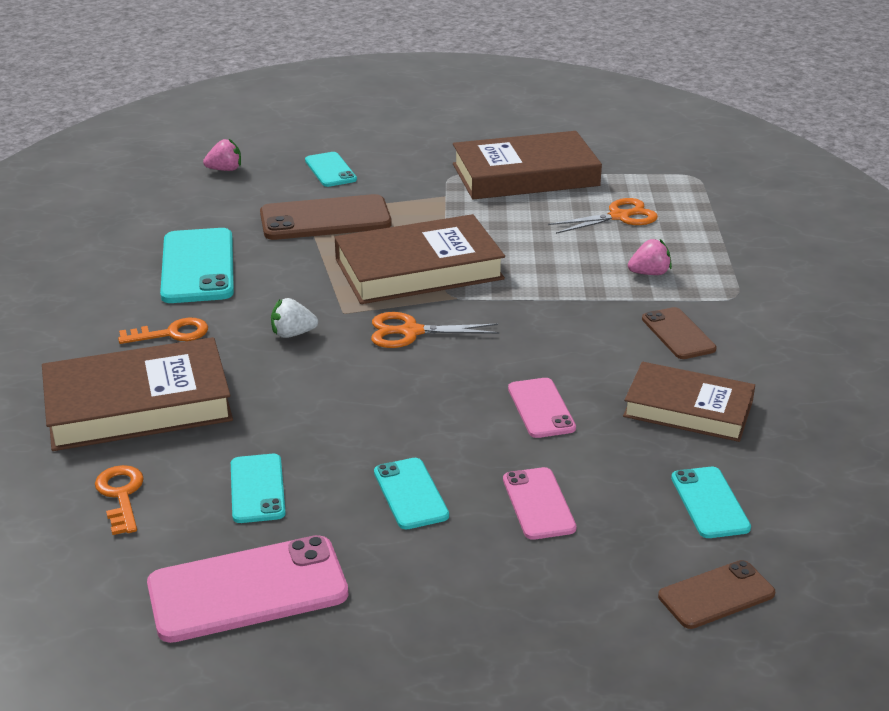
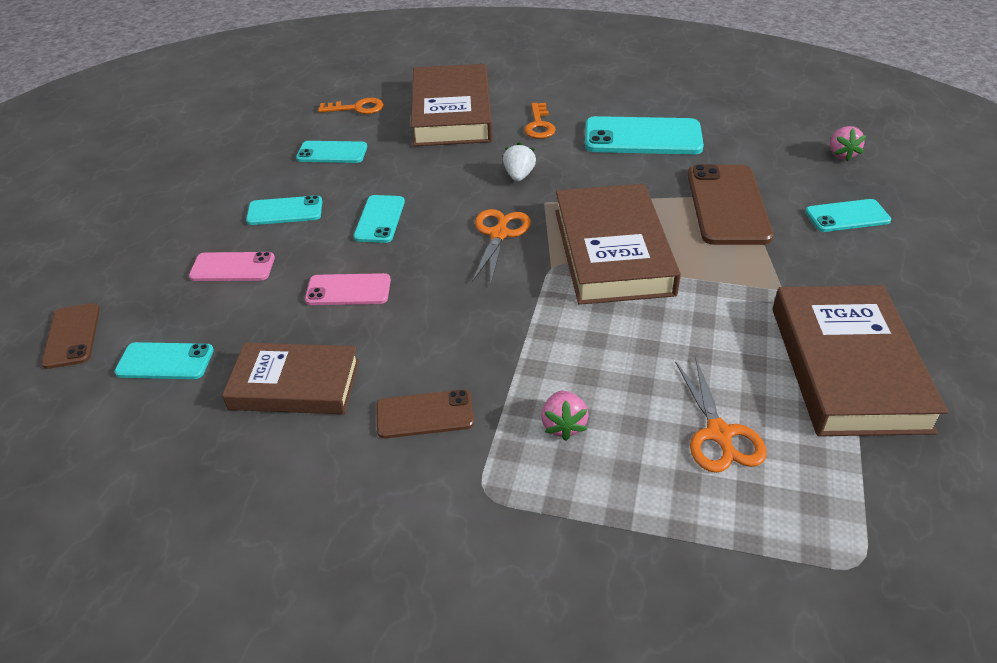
camera: 105 degrees right, 10 degrees up
(247, 589) = (241, 146): pink phone -> none
(406, 414) = (380, 219): none -> turquoise phone
(688, 409) = (295, 385): brown book -> brown book turned 60 degrees clockwise

